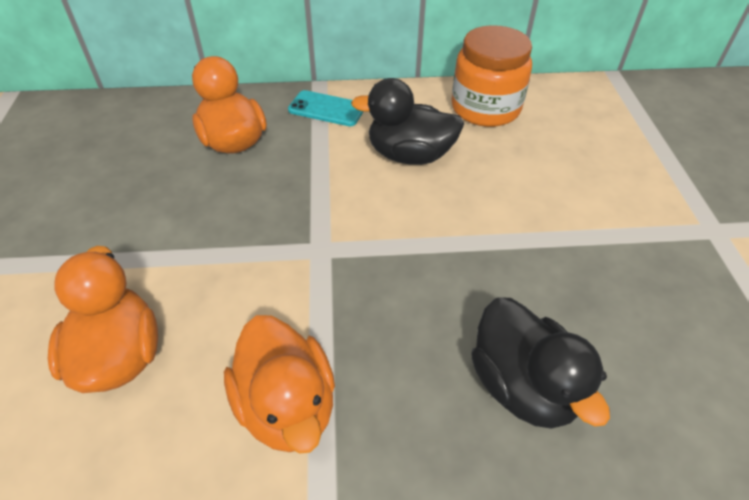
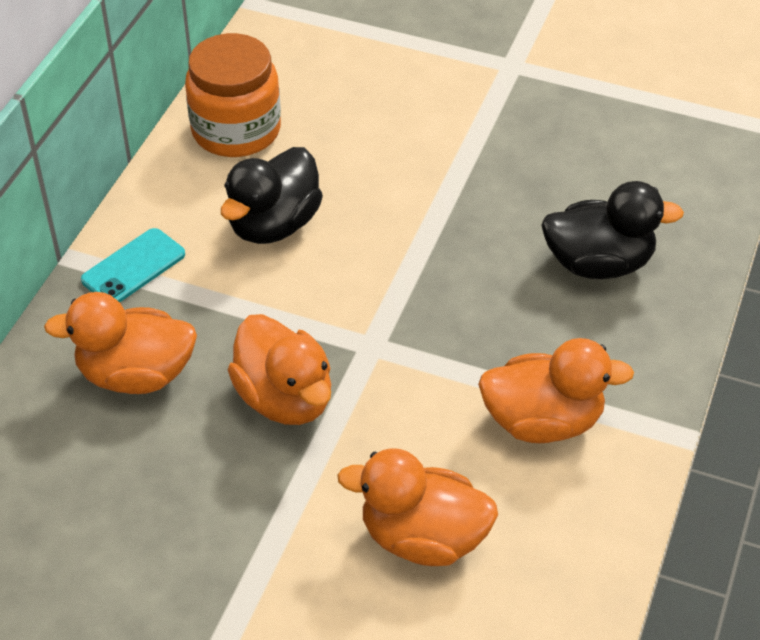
camera: 65 degrees left, 0 degrees up
(242, 219) = (285, 398): none -> orange duck

